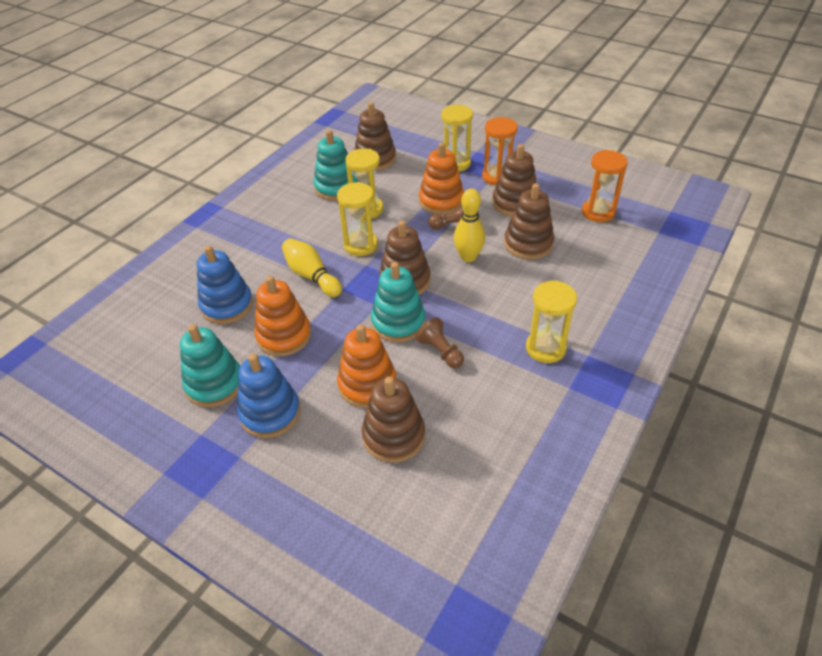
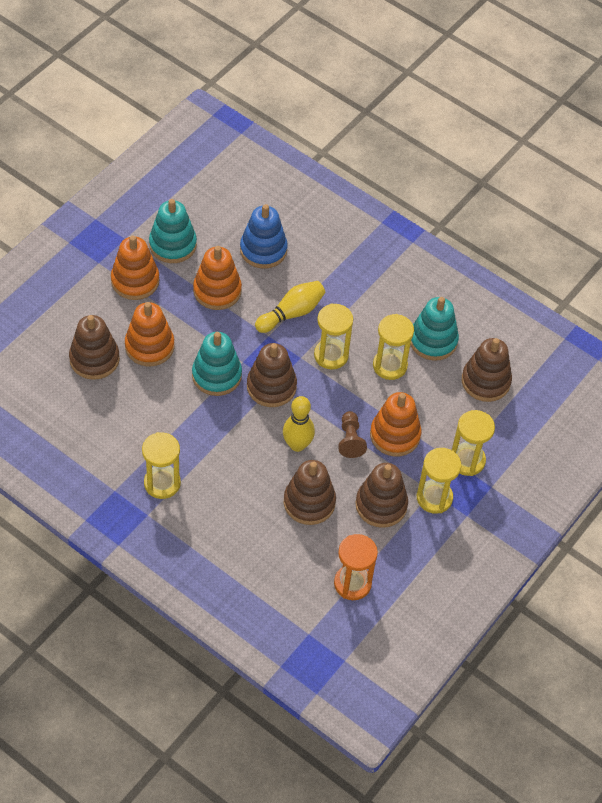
camera: 90 degrees right, 10 degrees up
(270, 413) = (135, 281): blue stacking toy -> orange stacking toy
(440, 351) = (175, 403): brown pawn -> none
(497, 177) = (434, 498): orange hourglass -> yellow hourglass

